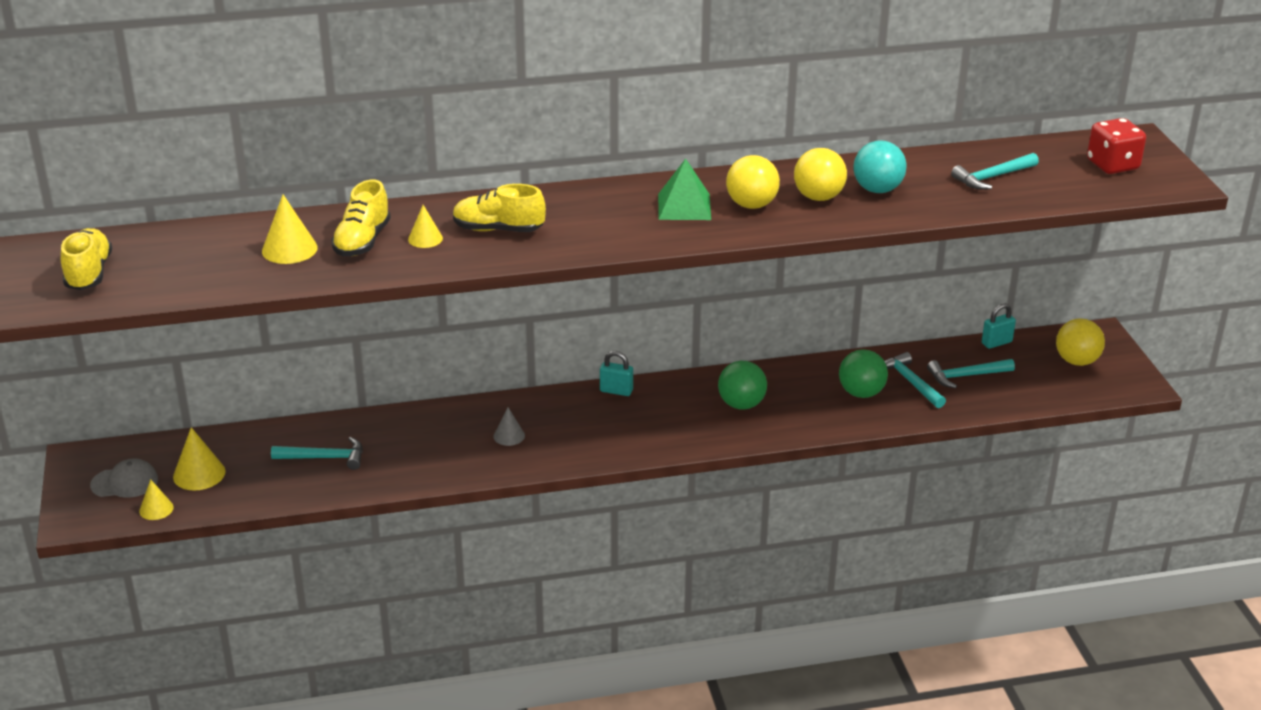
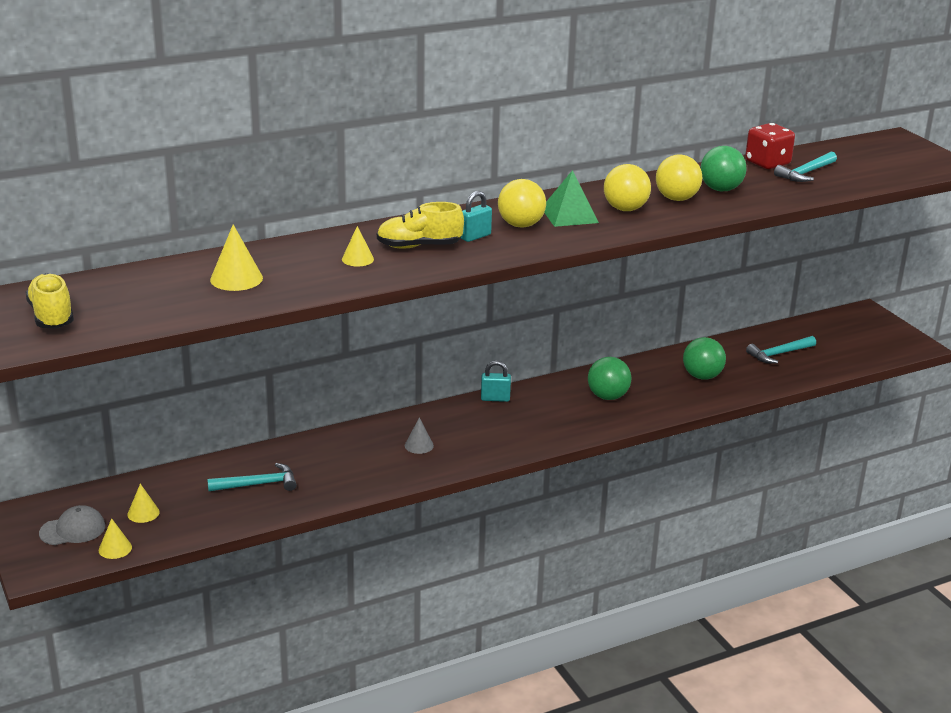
camera: 15 degrees left, 5 degrees down
(199, 474) = (143, 513): yellow cone -> yellow cone, size x0.64
(362, 241) = (301, 266): yellow shoe -> none
(877, 189) = (720, 189): turquoise ball -> green ball
(910, 382) = (737, 364): turquoise hammer -> none
(996, 343) = (789, 327): turquoise padlock -> turquoise padlock (475, 236)
(1076, 361) = (859, 333): yellow ball -> yellow ball (521, 225)
(1112, 165) = (891, 157): red dice -> red dice (767, 163)

